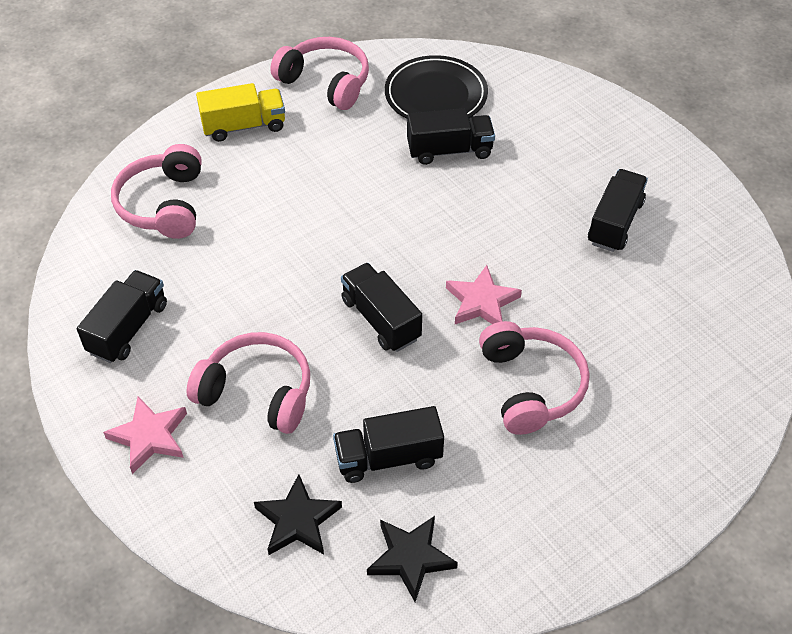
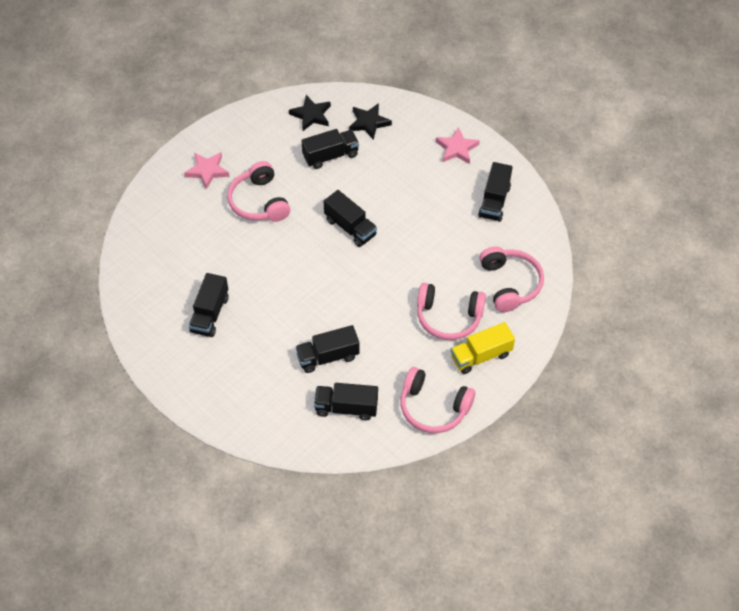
camera: 170 degrees right, 5 degrees up
(257, 392) = (408, 177): pink headphones -> pink headphones (448, 317)
(436, 95) = (346, 408): black plate -> black truck
(481, 302) = (292, 246): pink star -> pink star (207, 171)

